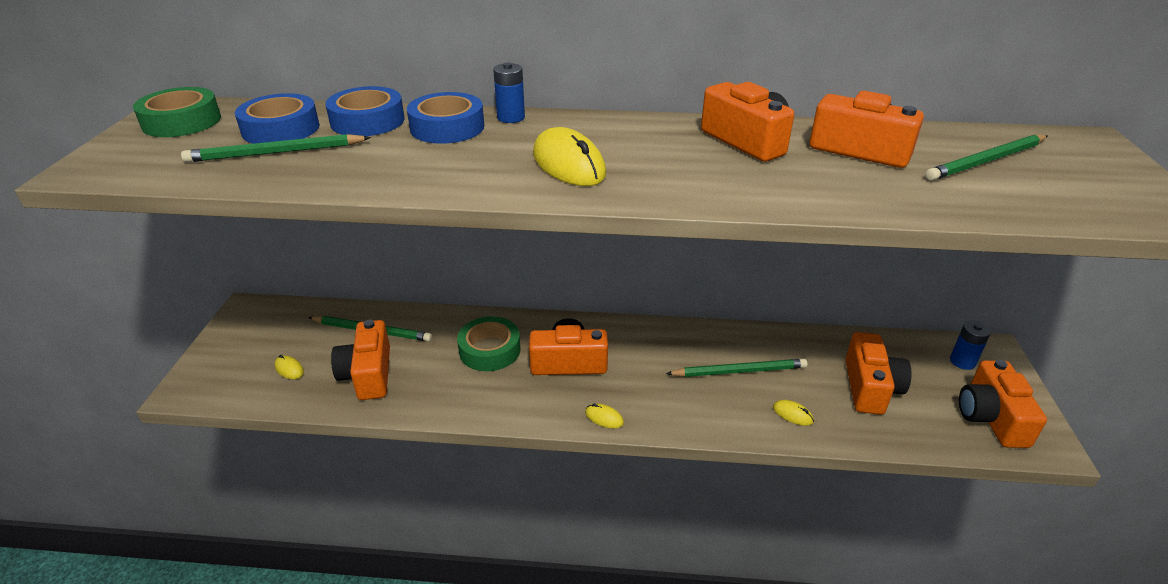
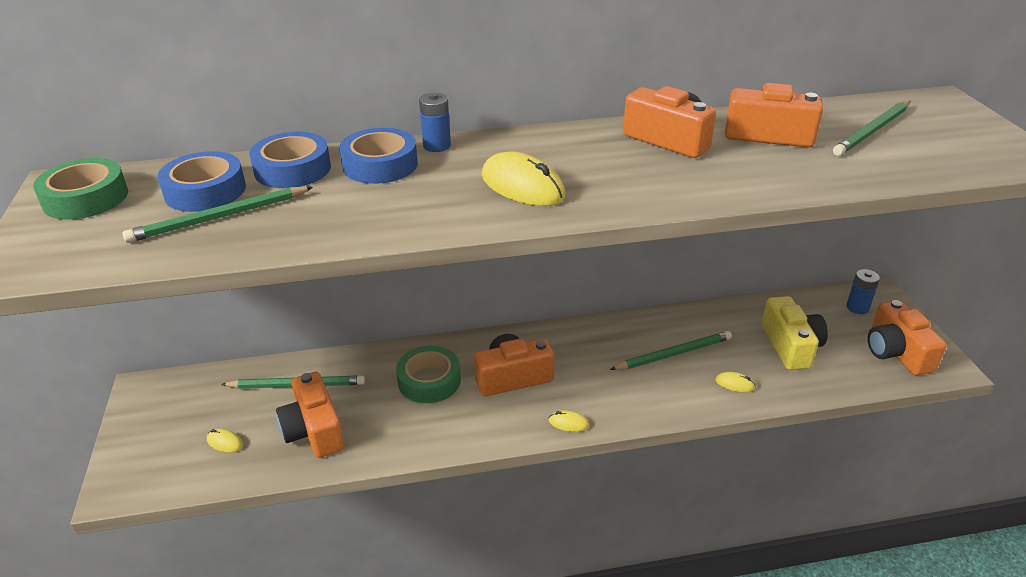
camera: 15 degrees left, 0 degrees up
(870, 387) = (790, 346): orange camera -> yellow camera

